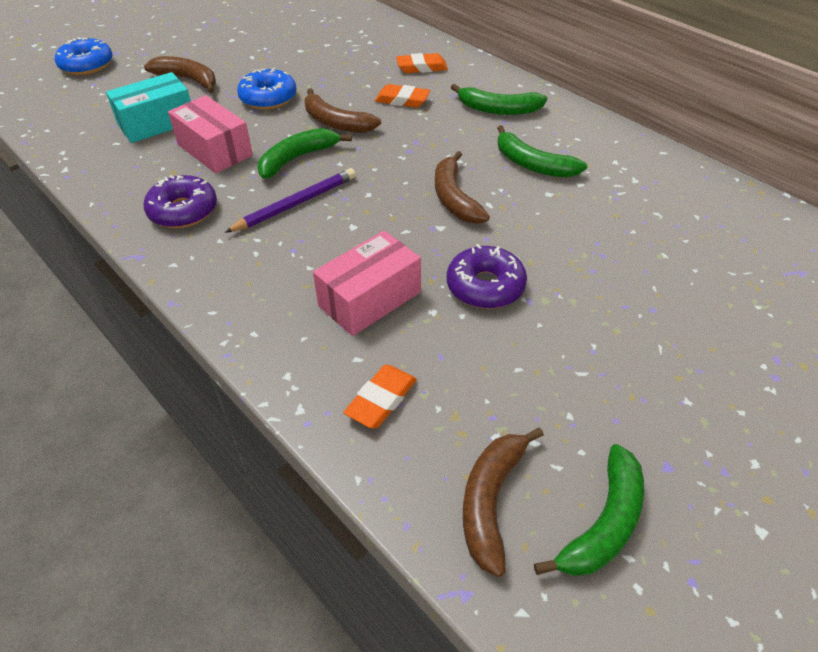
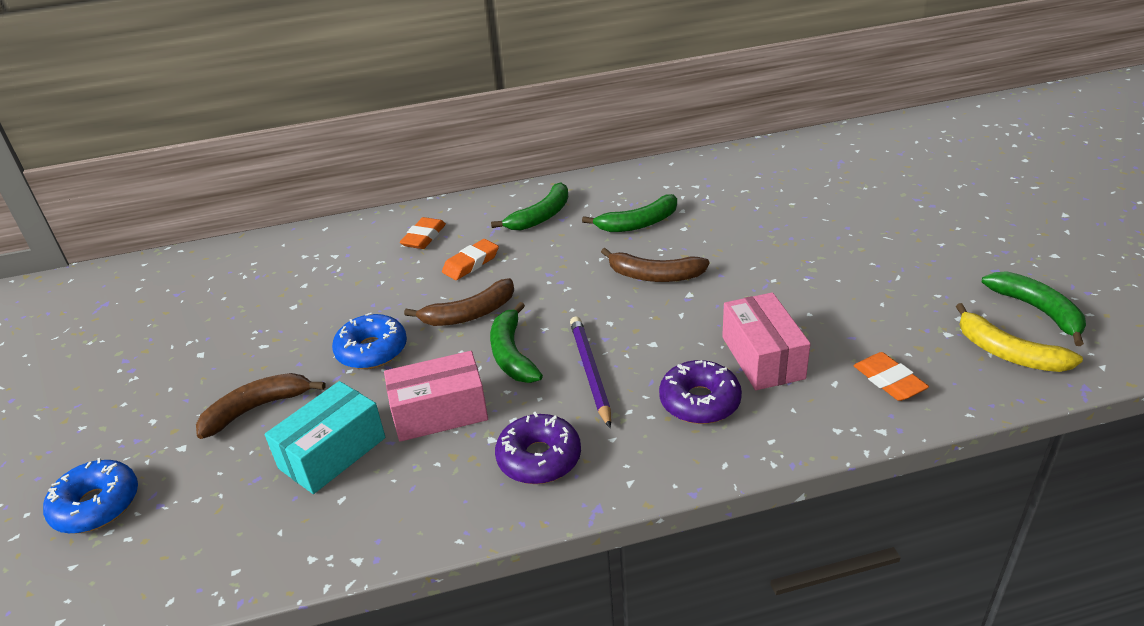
camera: 60 degrees left, 10 degrees down
(157, 123) = (332, 453): turquoise box -> turquoise box turned 45 degrees clockwise
(485, 286) = (781, 292): purple donut -> purple donut (699, 401)
(491, 501) = (1008, 353): brown banana -> yellow banana

